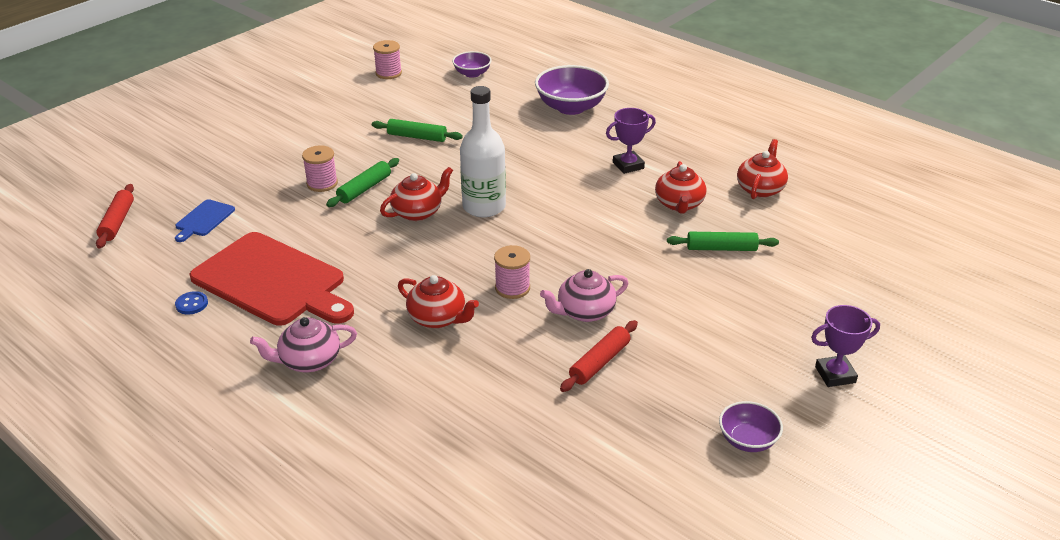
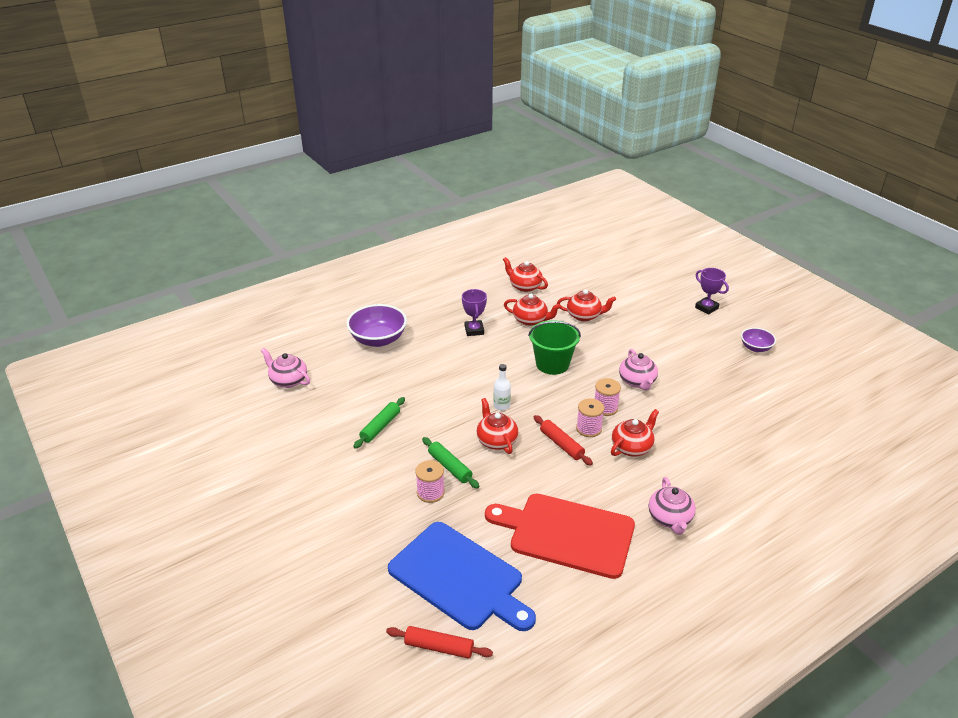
camera: 75 degrees left, 0 degrees up
(192, 304) = (587, 588): blue button -> none
(204, 219) = (459, 577): blue cutting board -> blue cutting board, size x2.35
(272, 281) = (567, 534): red cutting board -> red cutting board turned 120 degrees counterclockwise
(388, 73) = (252, 430): pink spool -> pink spool (588, 428)
(472, 73) = (288, 380): purple bowl -> pink teapot
(484, 207) = (501, 405): white bottle -> white bottle, size x0.50
(588, 234) = (552, 364): none -> green bucket
(599, 362) = (687, 385): red rolling pin -> red rolling pin (561, 444)
(721, 248) = (584, 316): green rolling pin -> red teapot
(835, 375) = (706, 308): purple trophy -> purple trophy turned 45 degrees counterclockwise

